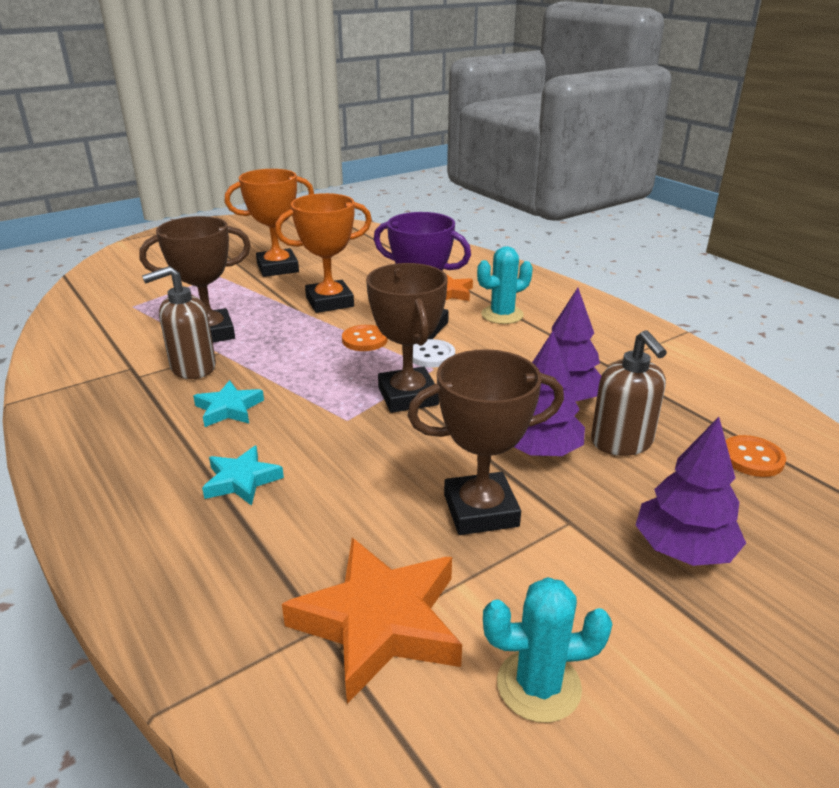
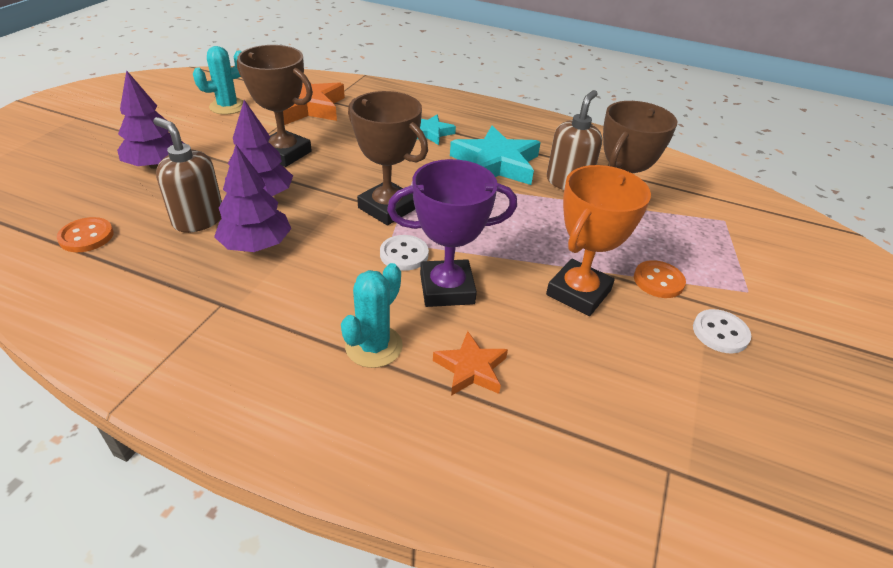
camera: 145 degrees right, 10 degrees up
(229, 409) = (496, 163): turquoise star -> turquoise star, size x1.81
(277, 268) = (720, 333): orange trophy -> white button
(364, 340) = (481, 252): orange button -> orange button (658, 281)
(480, 510) = (284, 153): brown trophy -> brown trophy turned 75 degrees clockwise

